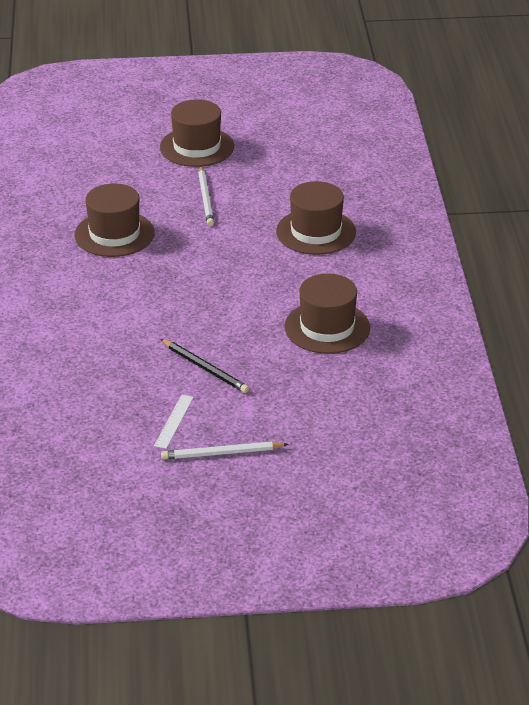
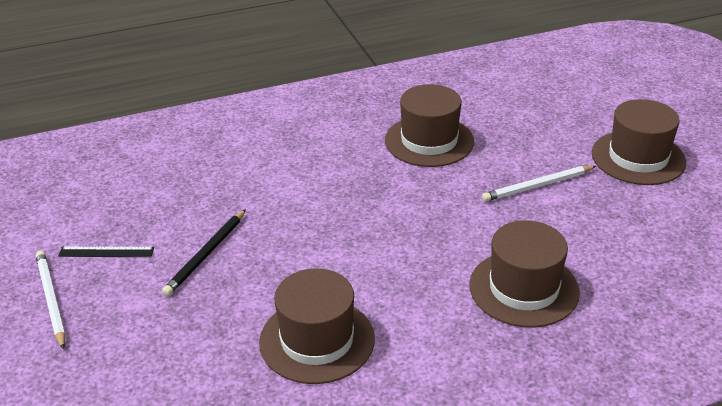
camera: 75 degrees right, 0 degrees up
(174, 421) = (106, 252): white ruler -> black ruler

